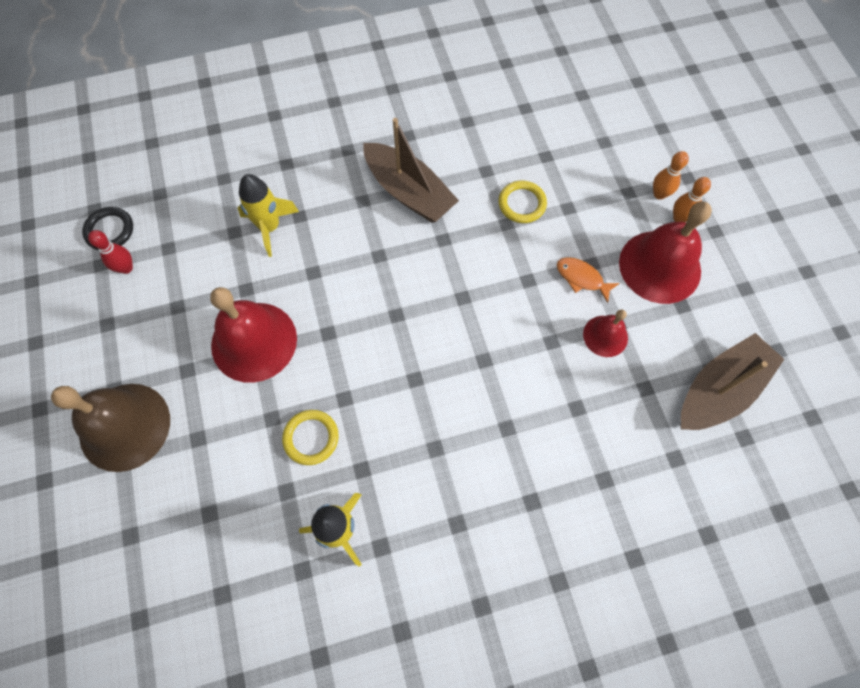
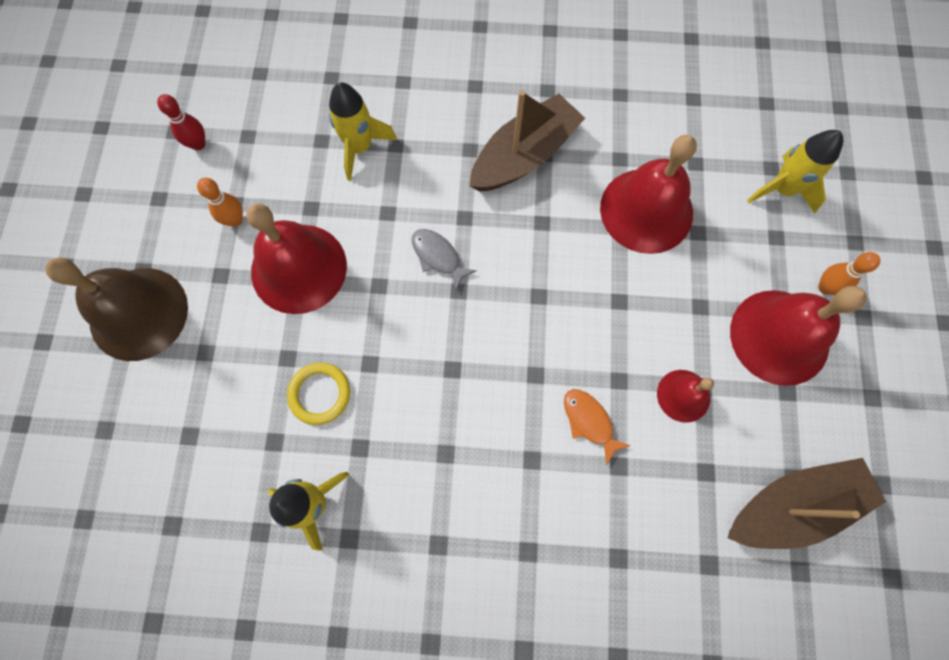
camera: 20 degrees right, 5 degrees up
(110, 230) = (196, 98): black ring -> none
(368, 293) = (438, 256): none -> grey fish
(409, 192) = (524, 156): brown boat -> brown boat turned 105 degrees counterclockwise
(522, 204) = (646, 210): yellow ring -> red bell
(581, 278) = (682, 319): orange fish -> orange fish (589, 421)
(618, 155) = (782, 189): none -> yellow rocket
(659, 194) = (813, 251): orange bowling pin -> orange bowling pin (235, 220)

